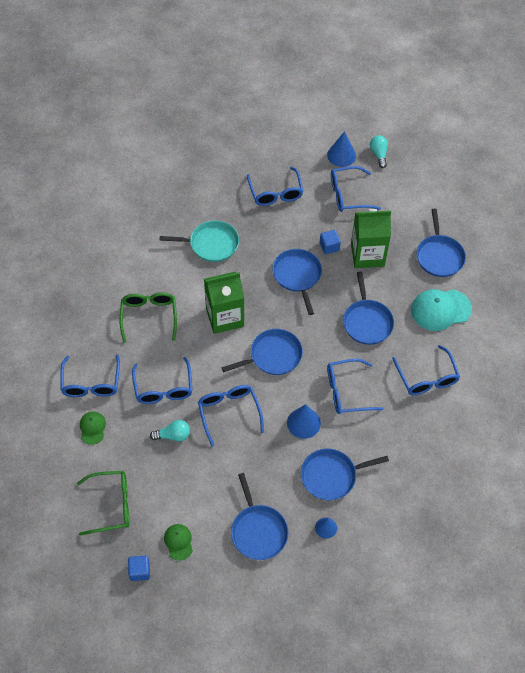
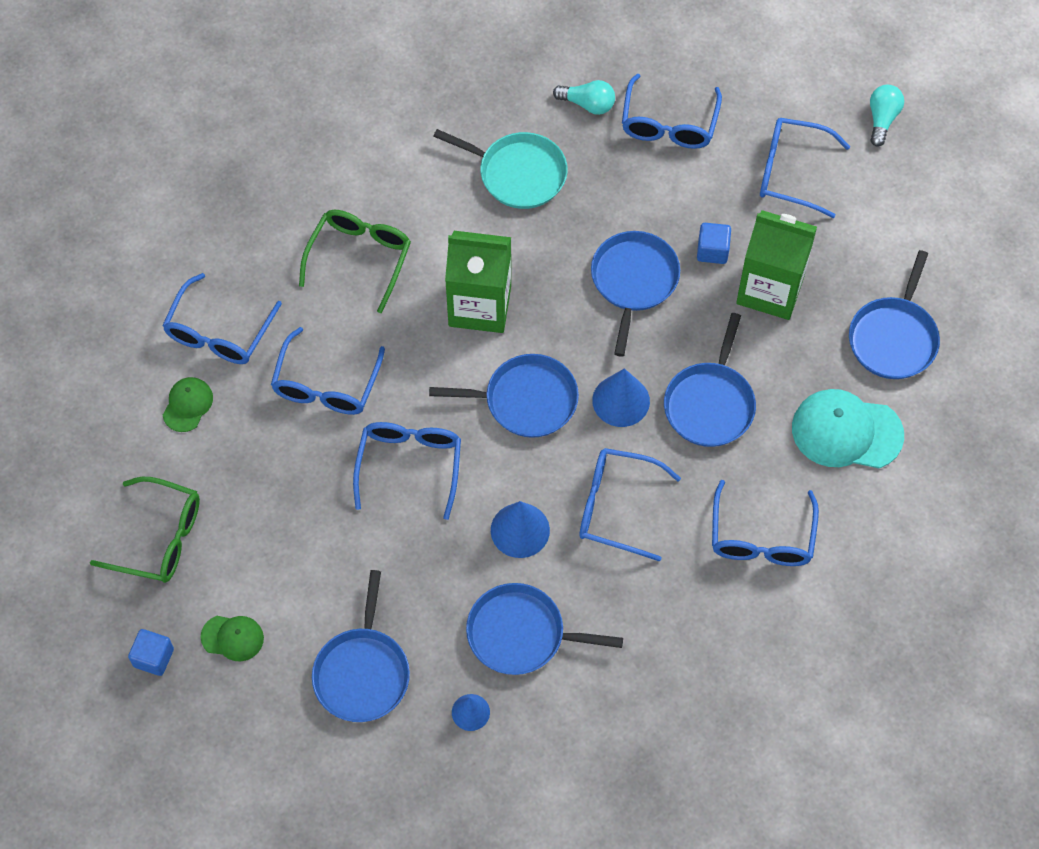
camera: 25 degrees right, 5 degrees up
(173, 435) = (305, 467): turquoise light bulb -> turquoise light bulb (587, 104)
(178, 542) = (232, 637): green cap -> green cap turned 90 degrees clockwise
(341, 155) = (816, 97): blue cone -> blue cone (621, 400)

